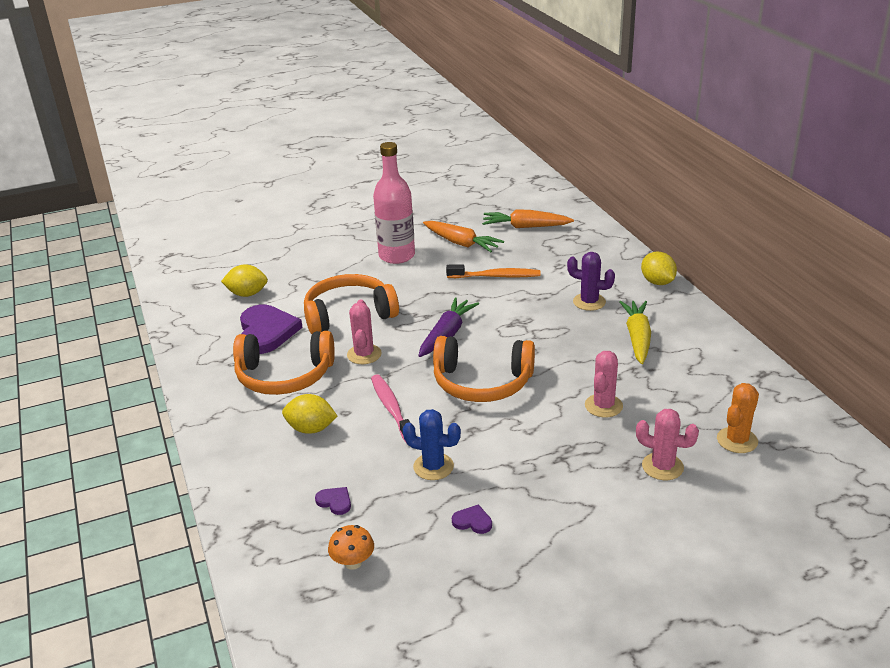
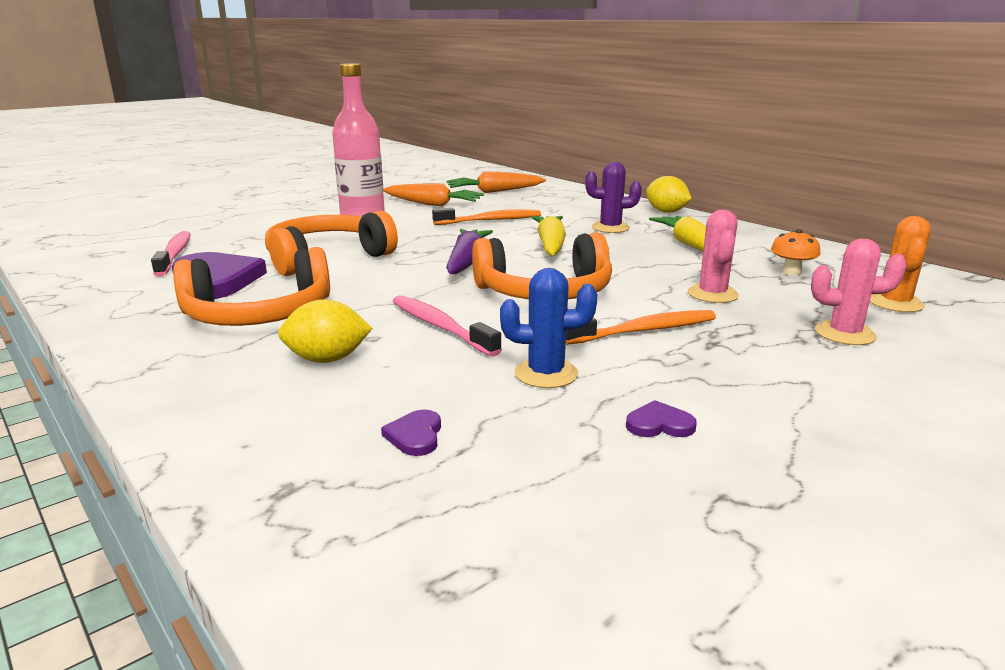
camera: 20 degrees left, 10 degrees down
(247, 294) = (174, 254): yellow lemon -> pink toothbrush
(335, 501) = (415, 435): purple heart -> purple heart turned 105 degrees counterclockwise
(353, 562) = (501, 514): orange mushroom -> orange mushroom (791, 272)
(364, 354) = (368, 286): pink cactus -> none
(523, 321) = (550, 245): none -> yellow carrot
(523, 437) = (644, 331): none -> orange toothbrush

